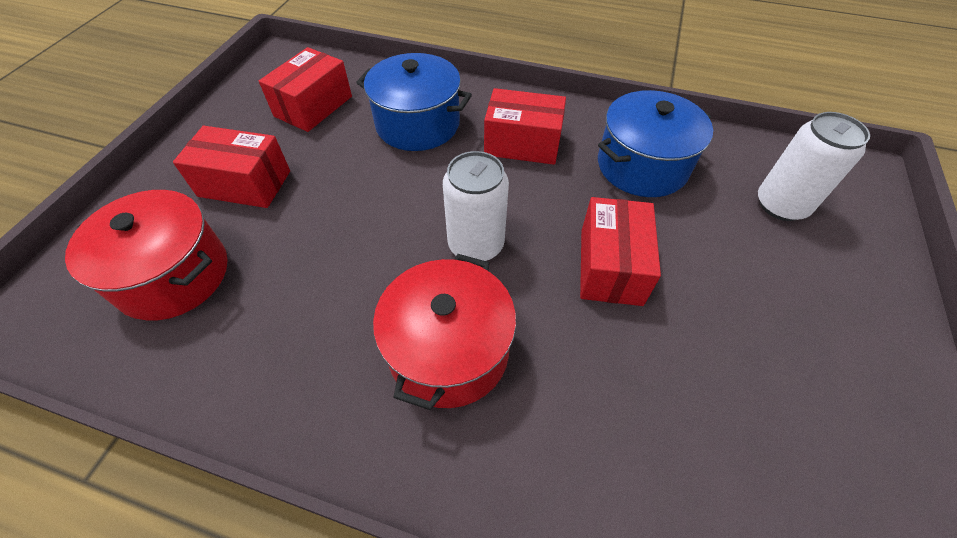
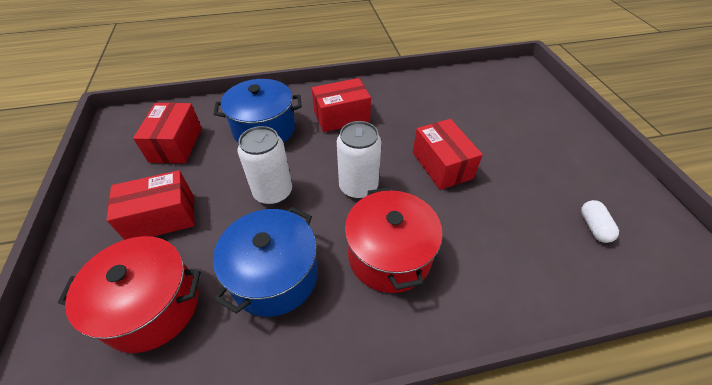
camera: 30 degrees left, 5 degrees down
(642, 166) = (418, 104): blue pot -> blue pot (274, 275)
(781, 205) = (499, 99): white can -> white can (273, 192)
(788, 474) = (593, 227): none -> white capsule

